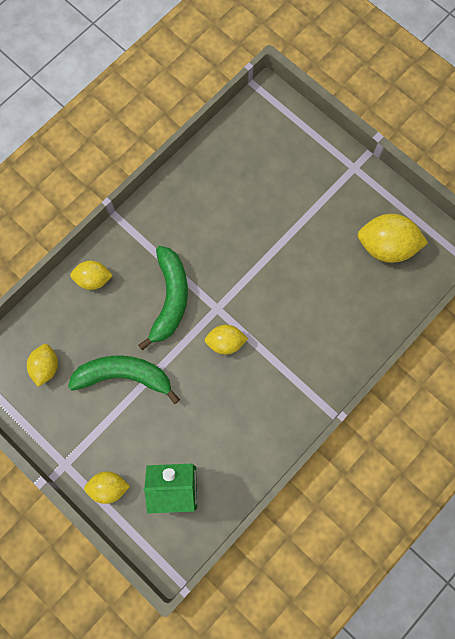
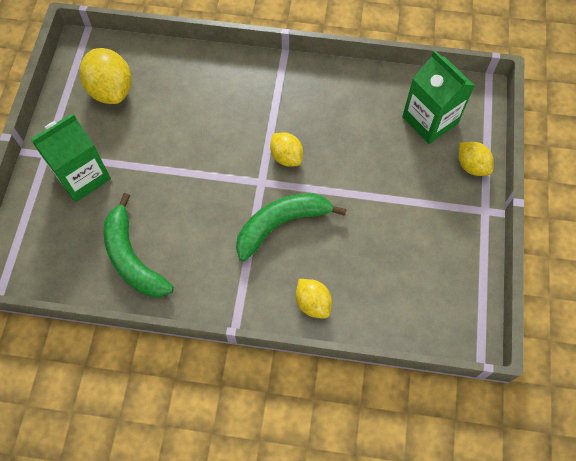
camera: 125 degrees left, 10 degrees down
(46, 367) = (423, 285): yellow lemon -> none
(124, 376) = (377, 215): green banana -> green banana (133, 258)
(315, 183) = (82, 176): none -> green carton

